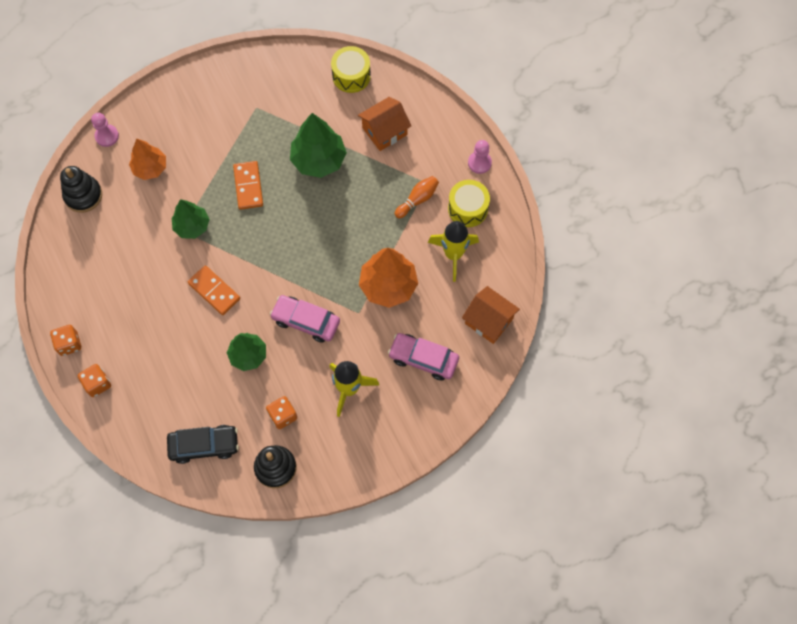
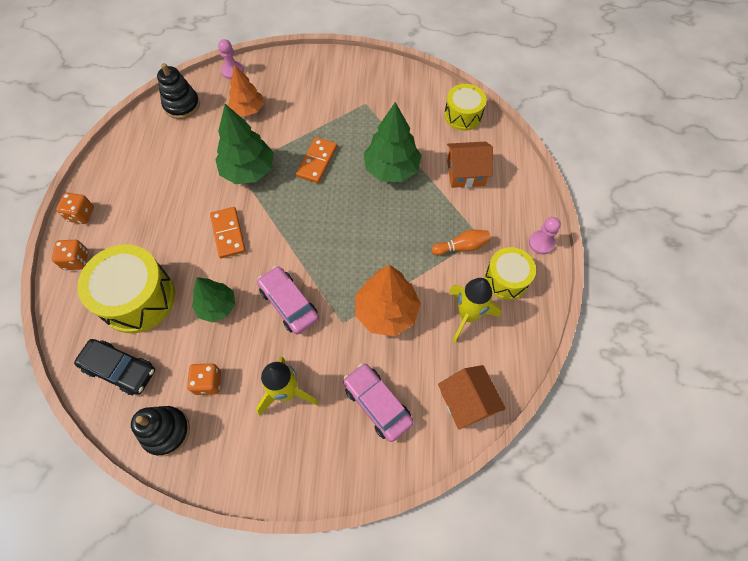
camera: 30 degrees right, 5 degrees down
(176, 385) = (138, 298): none -> yellow drum
(192, 226) = (248, 170): green tree -> green tree, size x1.52

